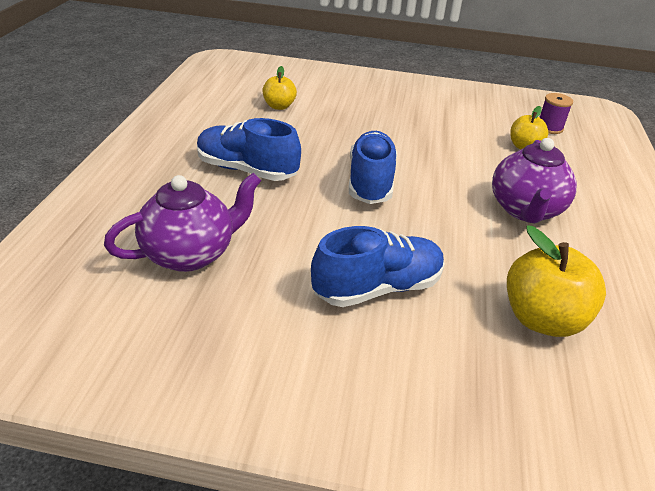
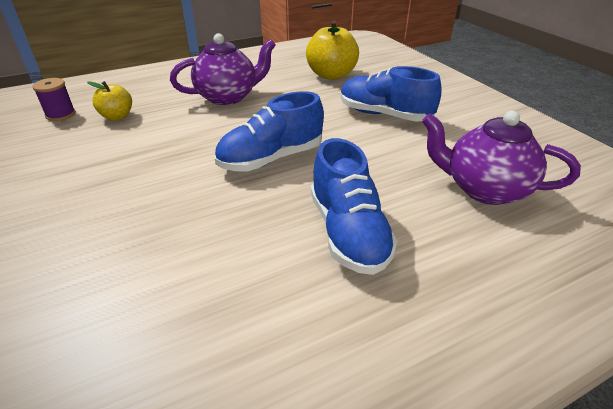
camera: 125 degrees left, 0 degrees up
(279, 106) = (158, 306): yellow apple -> none

